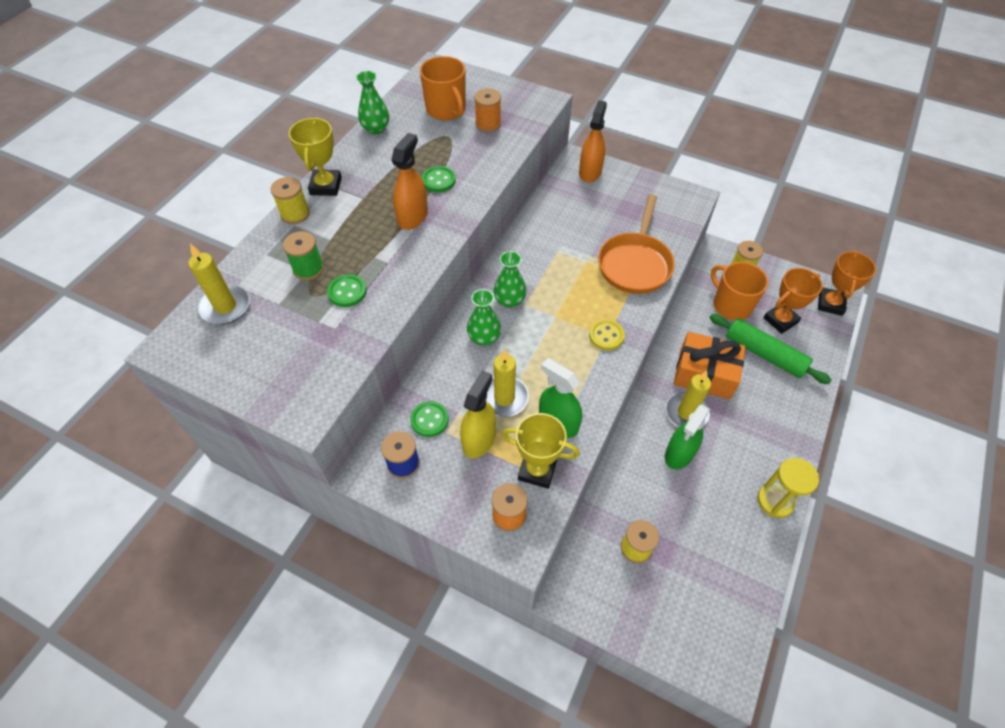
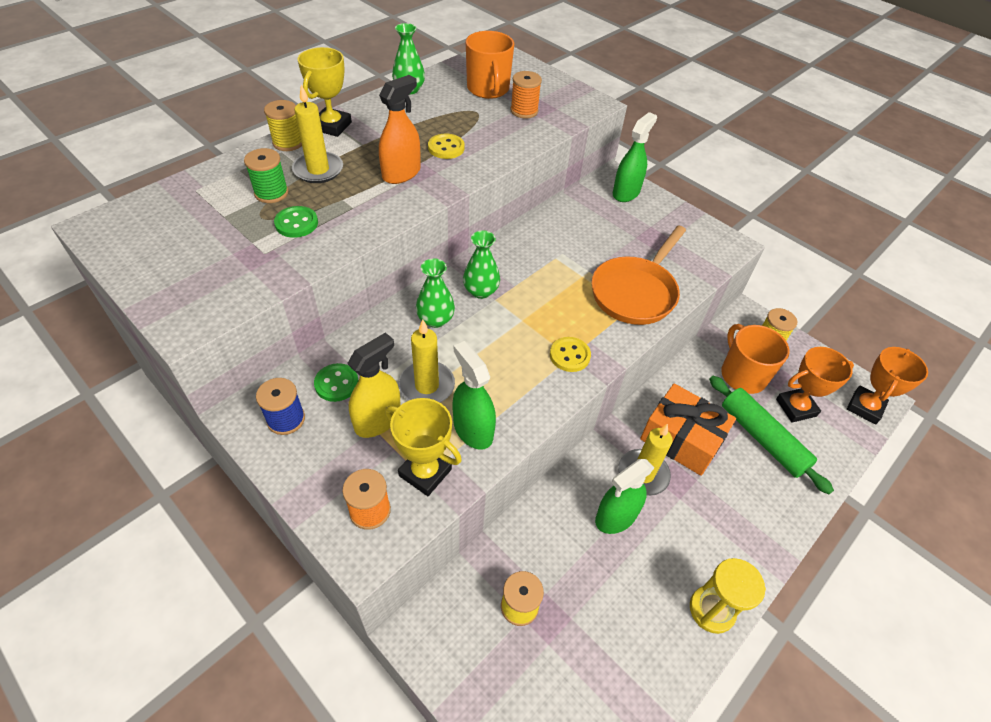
camera: 15 degrees right, 5 degrees down
(226, 306) = (172, 205): yellow candle -> yellow candle (318, 170)
(438, 180) = (446, 148): green button -> yellow button
(590, 172) = (626, 192): orange spray bottle -> green spray bottle

